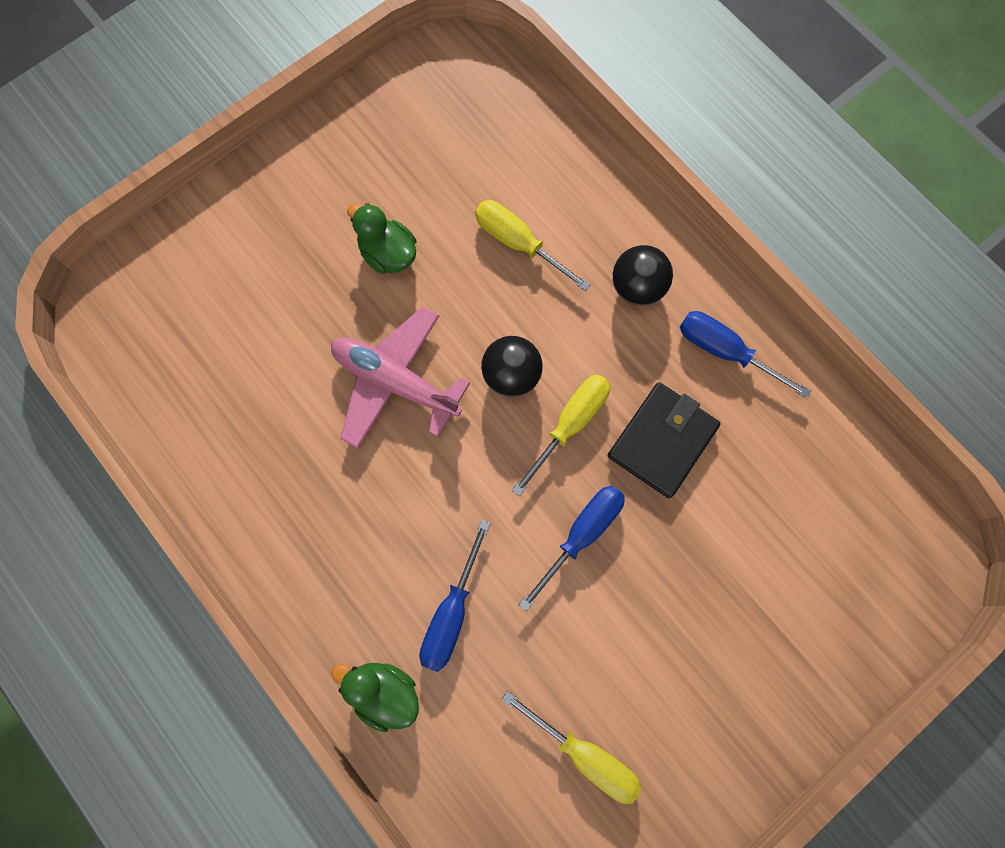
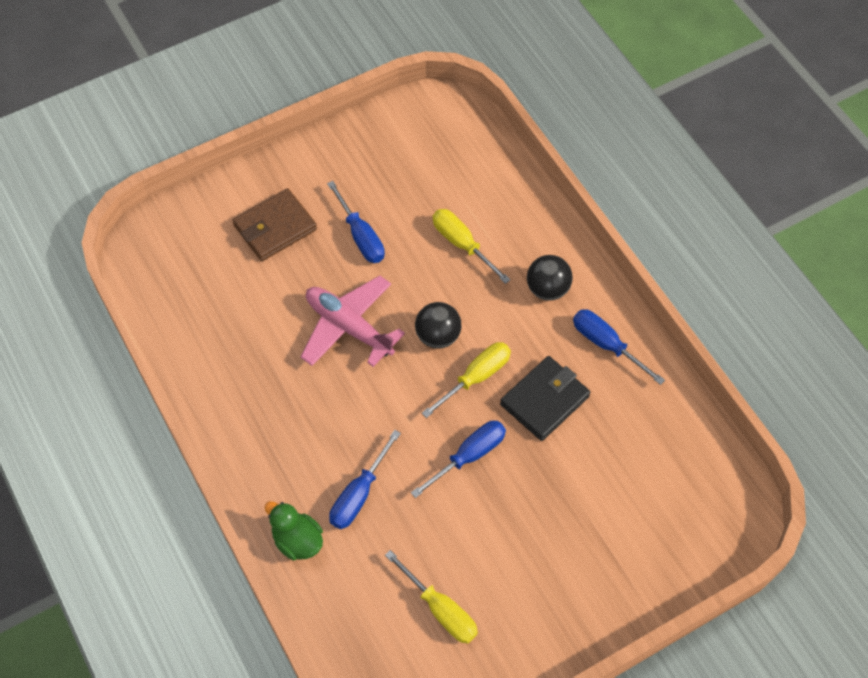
camera: 10 degrees right, 15 degrees down
(274, 259) = (275, 227): none -> brown wallet
(388, 254) = (361, 237): green duck -> blue screwdriver

